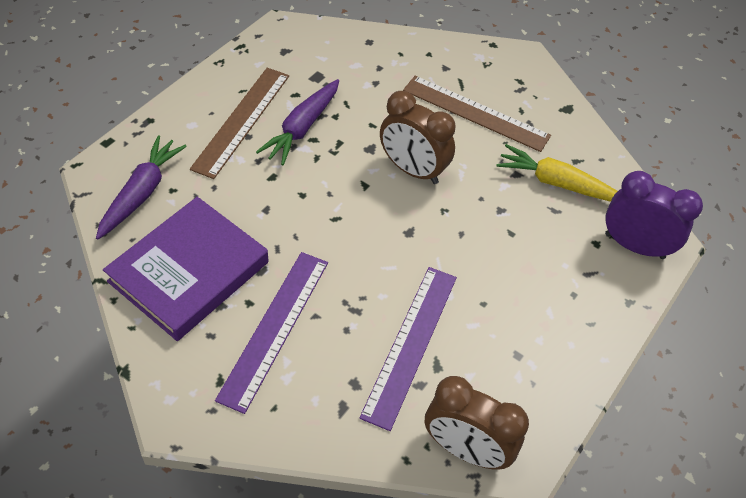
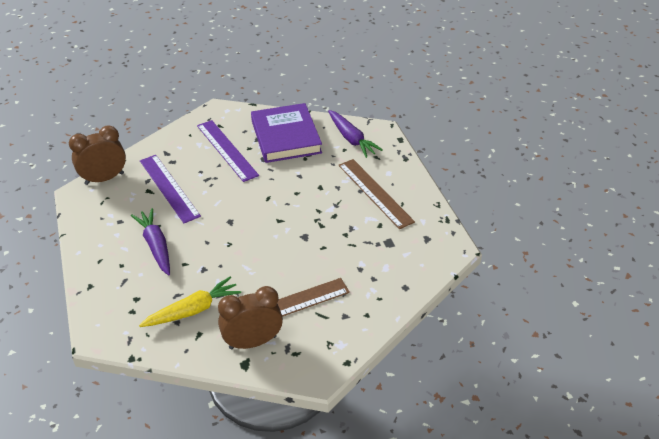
camera: 130 degrees right, 10 degrees down
(302, 128) = (347, 215): purple carrot -> purple carrot (156, 246)
(412, 170) = (270, 246): brown clock -> brown clock (252, 342)
(634, 246) = (114, 316): purple clock -> none

